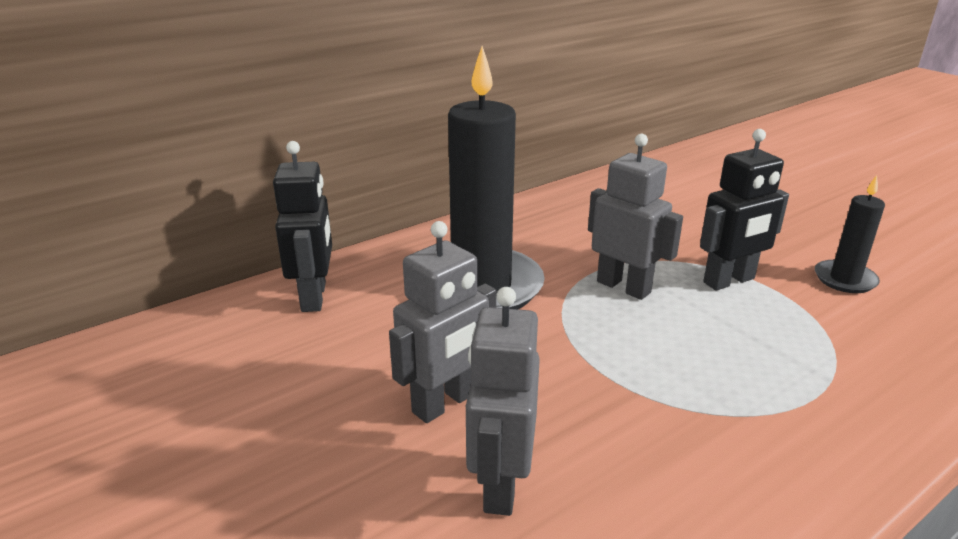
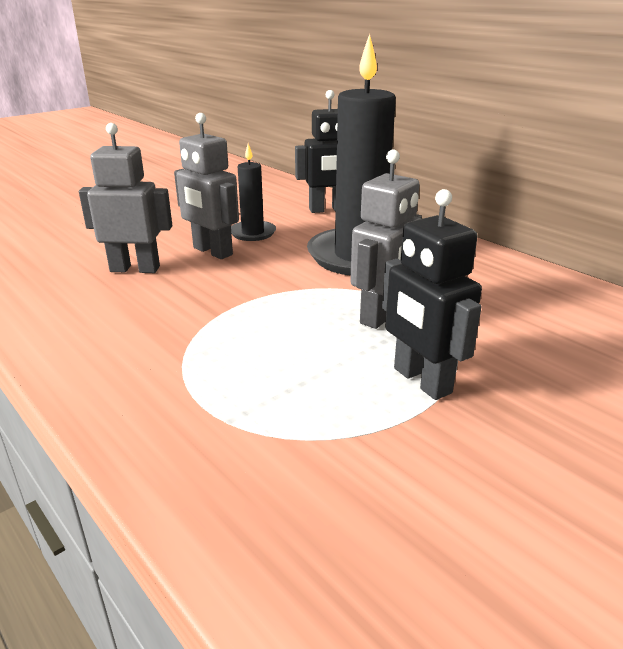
camera: 85 degrees right, 0 degrees up
(845, 279) = (471, 488): black candle -> black candle (252, 233)

